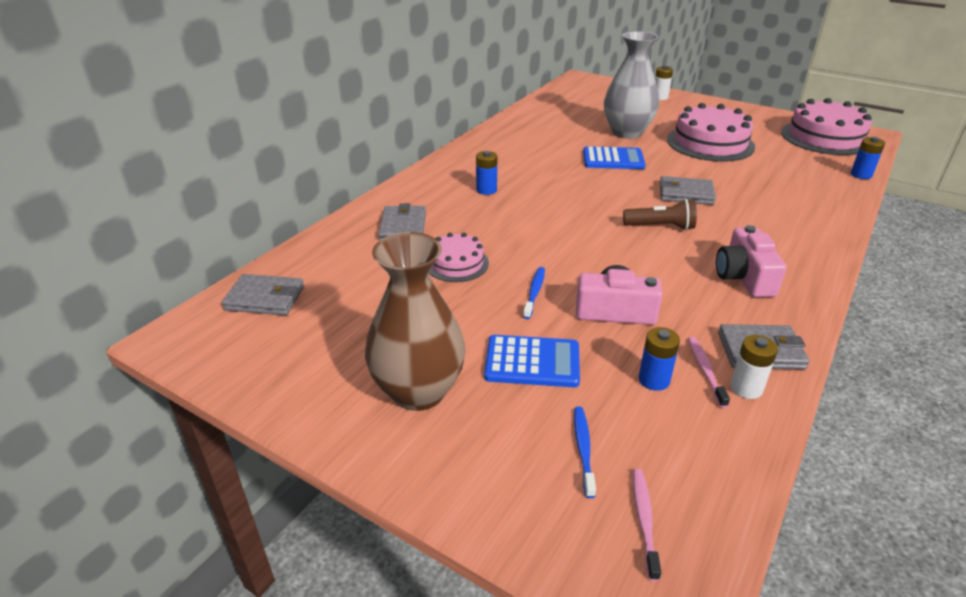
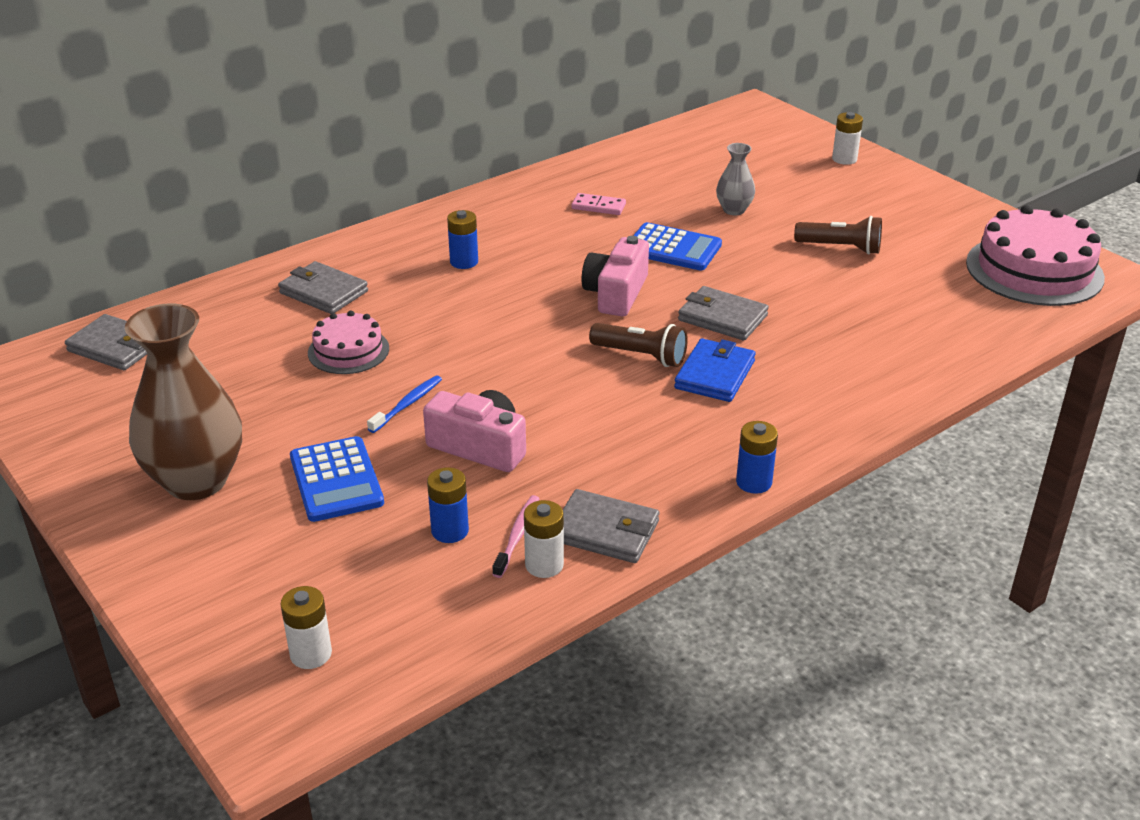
camera: 20 degrees right, 0 degrees up
(403, 227) = (323, 292): grey wallet -> grey wallet turned 75 degrees counterclockwise
(532, 362) = (336, 480): blue calculator -> blue calculator turned 45 degrees clockwise
(543, 143) = (598, 207): none -> pink domino
(583, 449) = (311, 577): blue toothbrush -> none
(627, 132) = (734, 210): grey vase -> grey vase, size x0.48
(644, 520) = (311, 654): pink toothbrush -> white battery
(710, 143) = (841, 248): pink cake -> brown flashlight
(718, 229) = (715, 375): none -> blue wallet
(744, 277) = (681, 443): pink camera -> pink camera (616, 293)
(861, 175) = (1017, 339): blue battery -> blue battery (754, 482)

